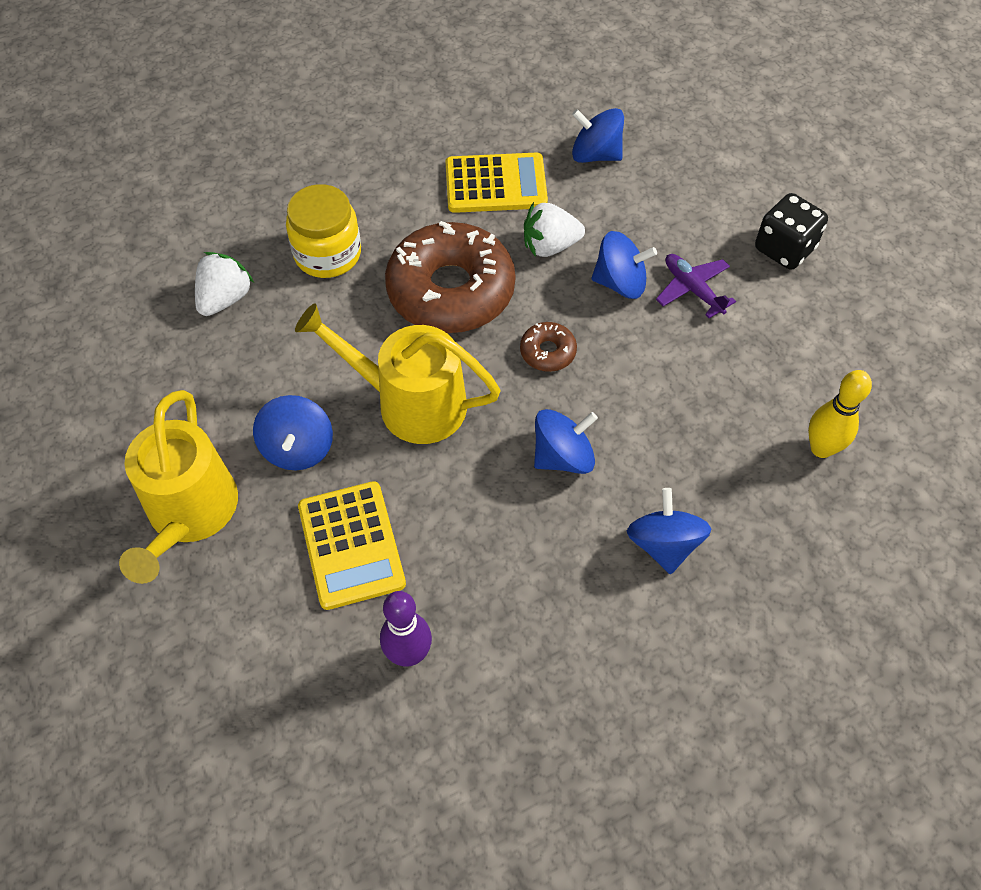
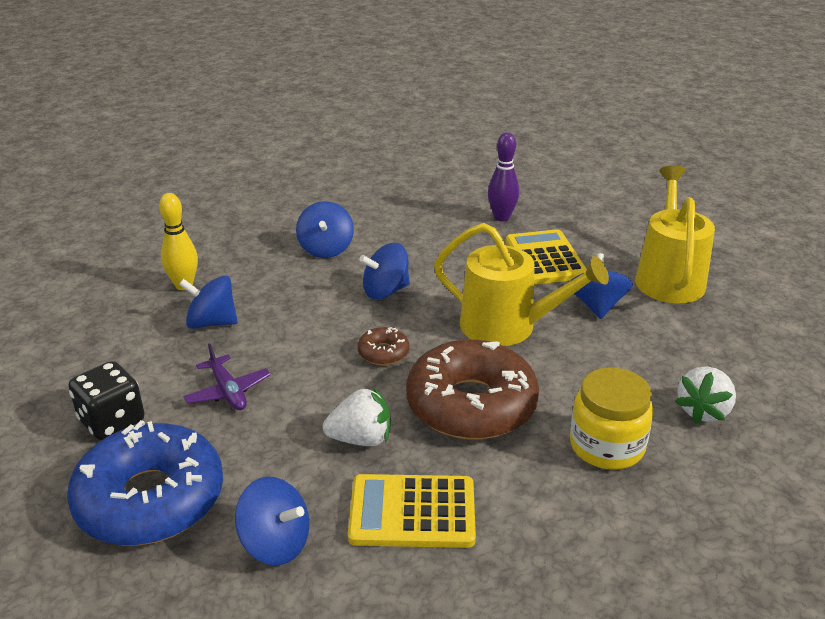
camera: 175 degrees left, 25 degrees down
(620, 283) = (297, 401): blue spinning top -> blue spinning top (212, 322)
(707, 181) = (150, 499): none -> blue donut

